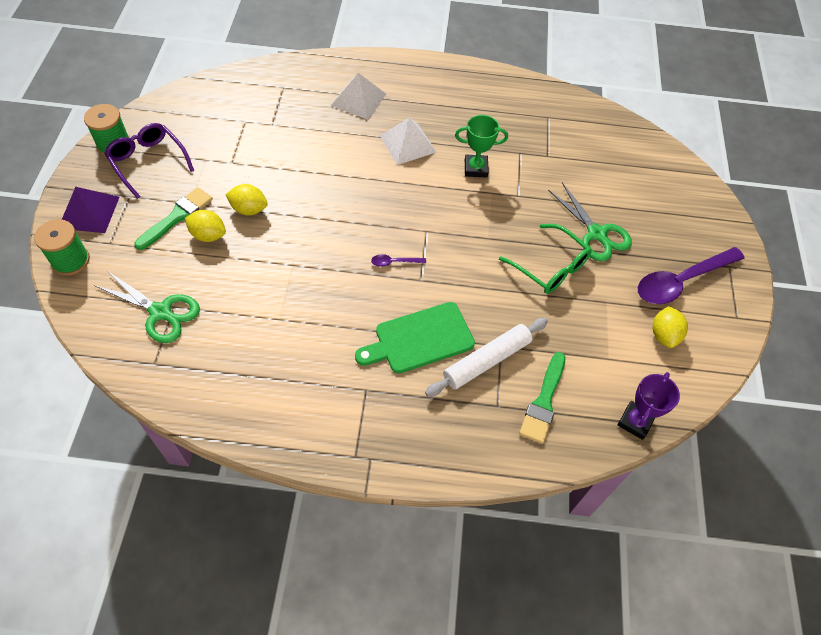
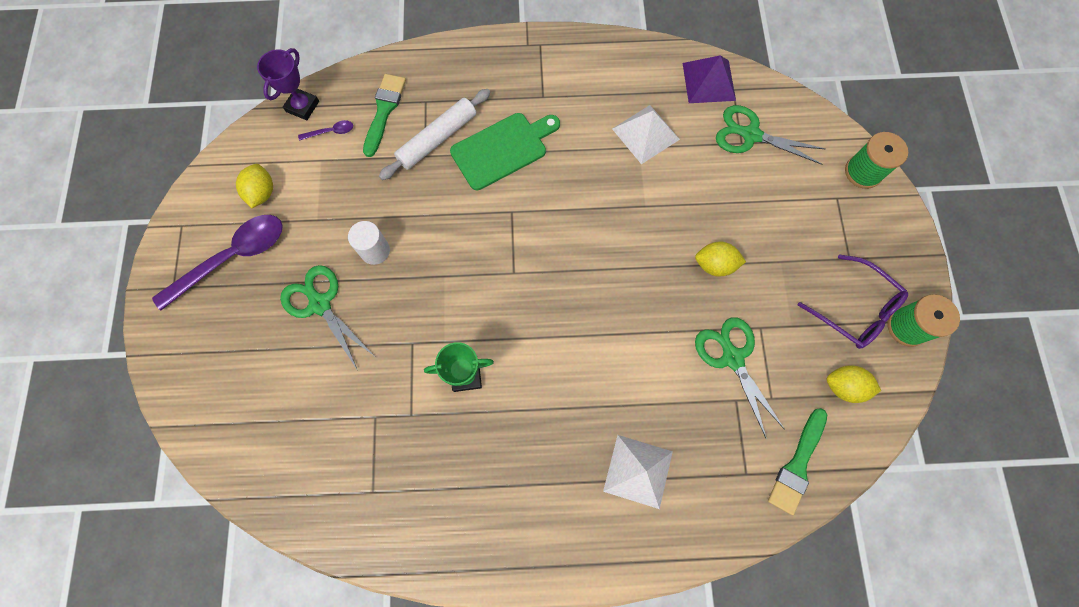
camera: 175 degrees right, 15 degrees up
(89, 212) = (879, 230): purple pyramid -> purple pyramid (708, 81)
(177, 217) = (786, 241): green brush -> green brush (797, 465)
(208, 235) = (743, 224): yellow lemon -> yellow lemon (843, 386)
(263, 148) = (732, 358): none -> green scissors
(394, 262) = (542, 227): purple spoon -> purple spoon (331, 132)
(407, 143) = (557, 401): white pyramid -> white pyramid (645, 134)
(550, 267) = (375, 251): green glasses -> white cylinder

